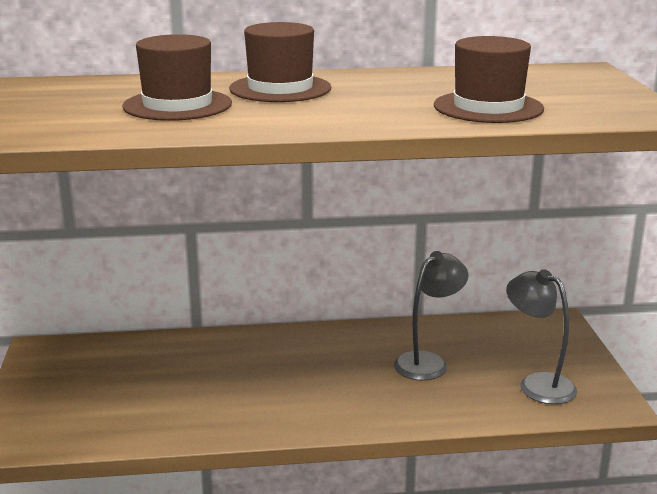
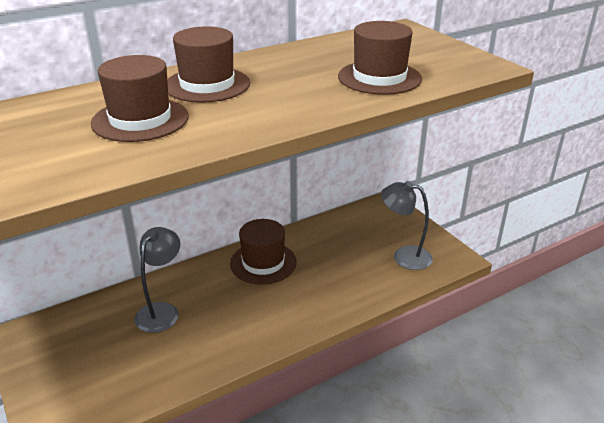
camera: 25 degrees left, 10 degrees up
(346, 348) = (263, 263): none -> brown hat
(428, 362) = (325, 258): grey lamp -> grey lamp (162, 311)

